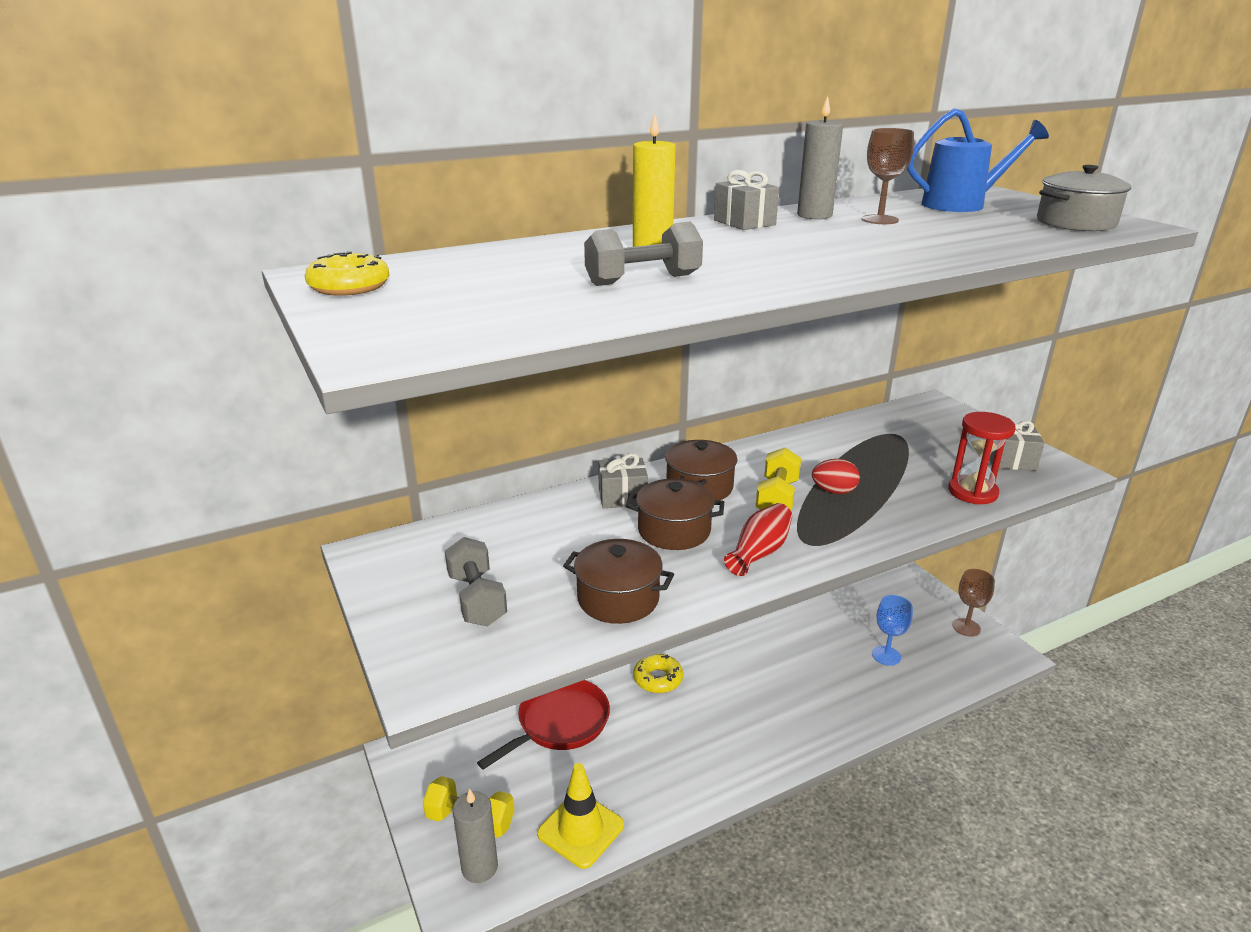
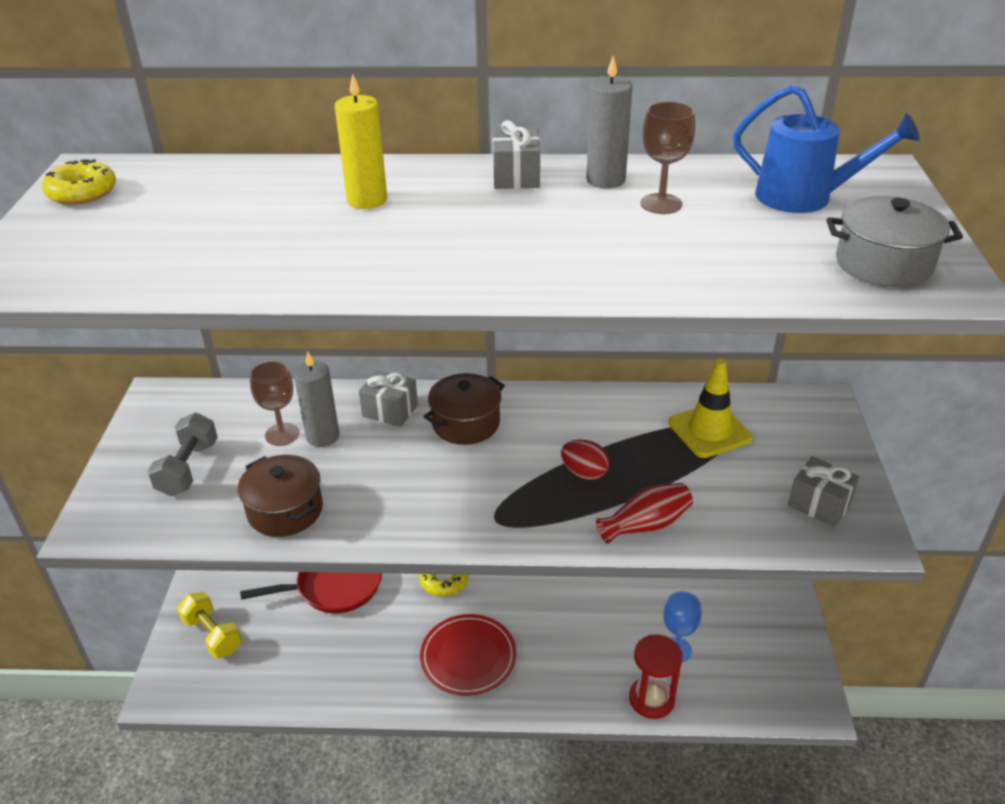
camera: 30 degrees right, 10 degrees up
(479, 867) = (191, 674): grey candle -> grey candle (322, 436)
(580, 829) = (280, 681): yellow traffic cone -> yellow traffic cone (709, 430)
(643, 280) = (292, 243): grey dumbbell -> none
(674, 530) = (396, 461): brown pot -> none
(734, 730) = (468, 657): none -> red plate
(759, 552) = (442, 512): red vase -> red vase (646, 525)
(777, 498) = (521, 461): yellow dumbbell -> none
(966, 627) = (793, 657): brown goblet -> brown goblet (282, 434)
(972, 492) = (727, 526): red hourglass -> red hourglass (651, 699)

